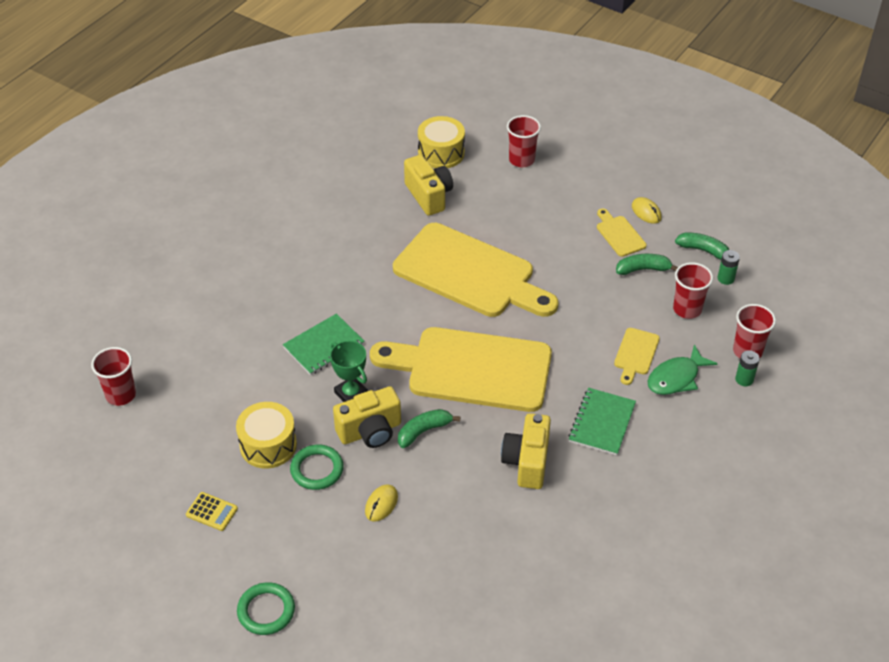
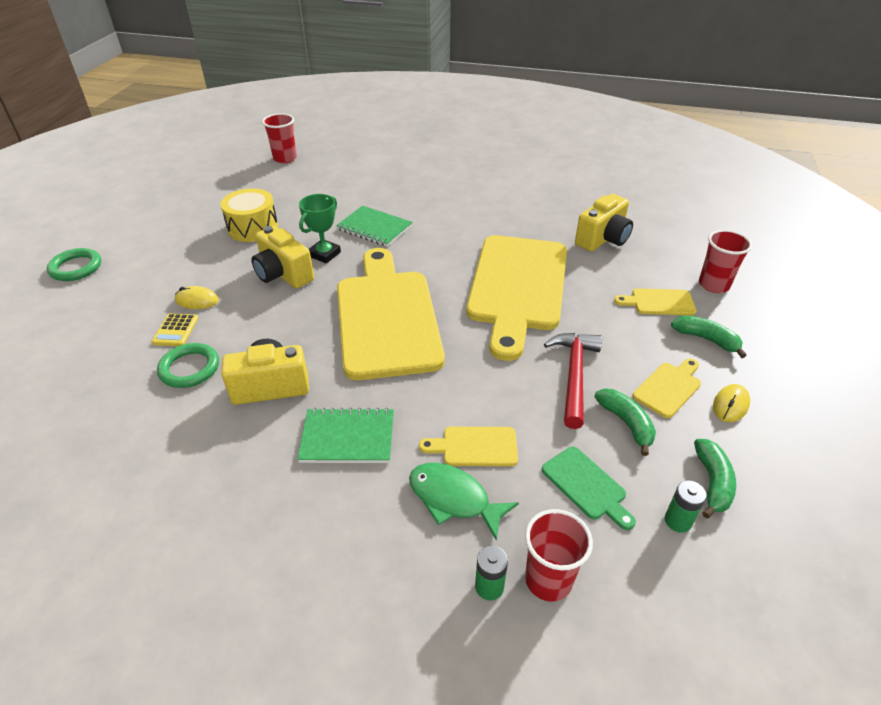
camera: 70 degrees right, 5 degrees down
(212, 512) = (178, 220): yellow calculator -> yellow calculator (175, 330)
(317, 469) = (231, 257): green ring -> green ring (189, 368)
(423, 431) = (293, 305): green banana -> green banana (706, 339)
(441, 153) = (668, 233): yellow drum -> none
(528, 199) = (659, 302): none -> yellow cutting board
(588, 278) = (573, 375): none -> red hammer
(687, 309) = (586, 485): red cup -> green cutting board

